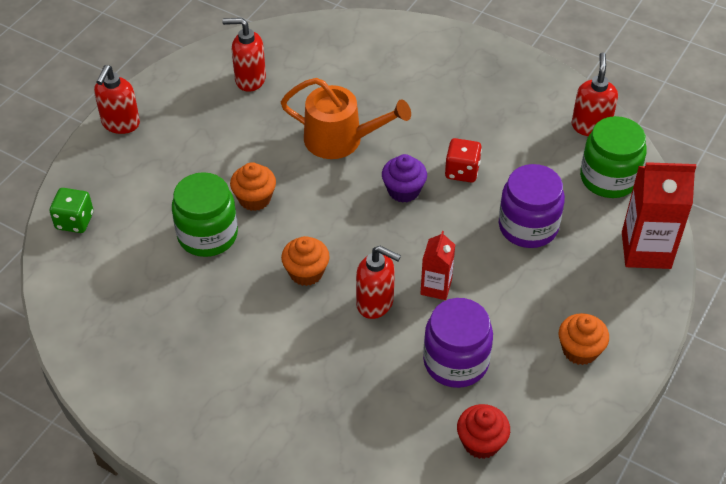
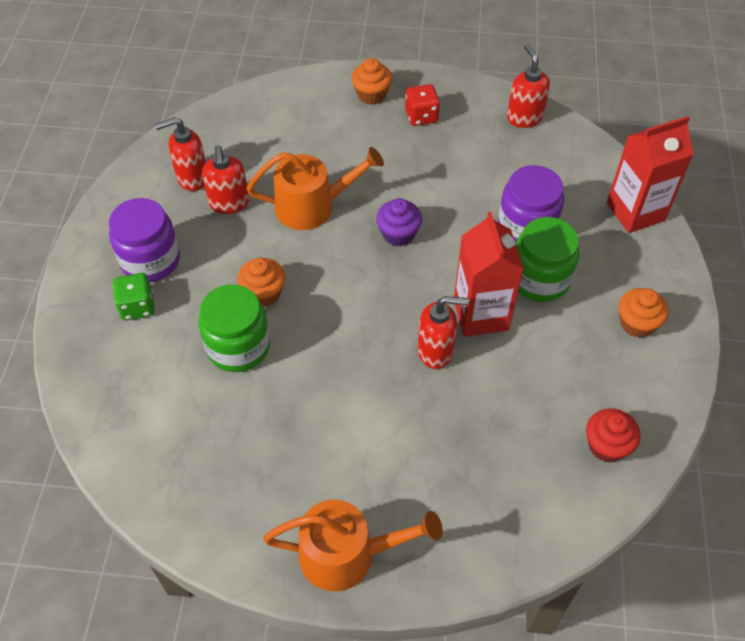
camera: 25 degrees left, 5 degrees up
(74, 221) = (93, 384): green dice -> green dice (137, 306)
(120, 124) = (86, 266): red soap dispenser -> red soap dispenser (229, 203)
(199, 435) = (346, 554): none -> orange watering can
(306, 272) = (355, 347): orange cupcake -> orange cupcake (371, 95)
(436, 287) = (481, 314): red carton -> red carton, size x1.77
(456, 362) = (539, 378): purple jar -> purple jar (150, 260)
(462, 171) = (439, 197): red dice -> red dice (421, 116)
(608, 178) = (567, 159): green jar -> green jar (539, 279)

